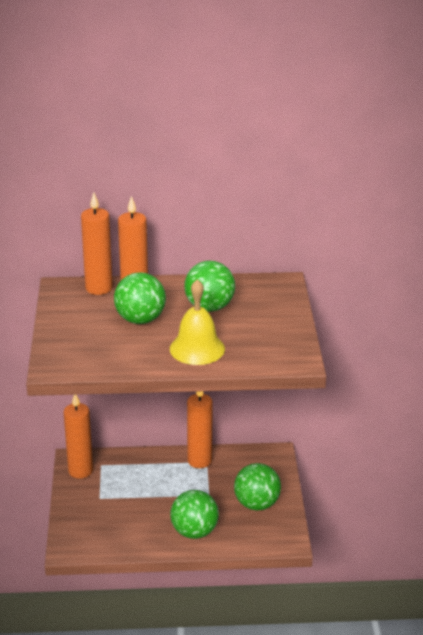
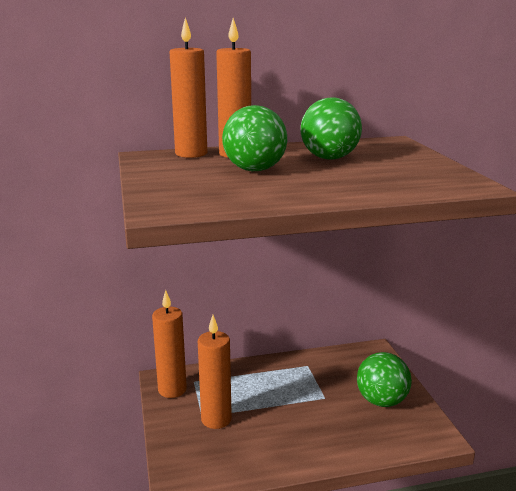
camera: 10 degrees left, 10 degrees down
(194, 531) = (326, 440): green ball -> none
(197, 348) = (342, 185): yellow bell -> none
(199, 461) = (300, 365): orange candle -> orange candle (216, 419)

